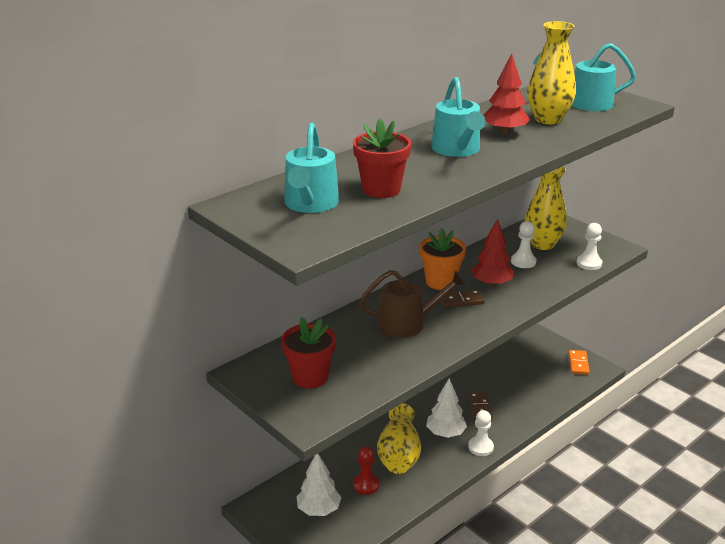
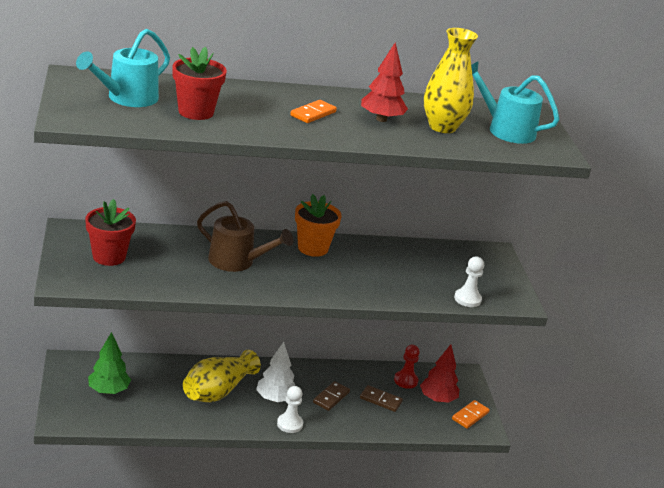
camera: 30 degrees right, 0 degrees up
(319, 510) = (108, 391): white tree -> green tree
(366, 485) = (164, 395): red pawn -> red pawn (405, 380)
(457, 150) = (313, 114): turquoise watering can -> orange domino
(461, 301) = (306, 268): brown domino -> brown domino (380, 400)
(491, 284) = (352, 270): red tree -> red tree (437, 399)
(523, 262) = (409, 269): white pawn -> none
(543, 244) = (451, 266): yellow vase -> none

